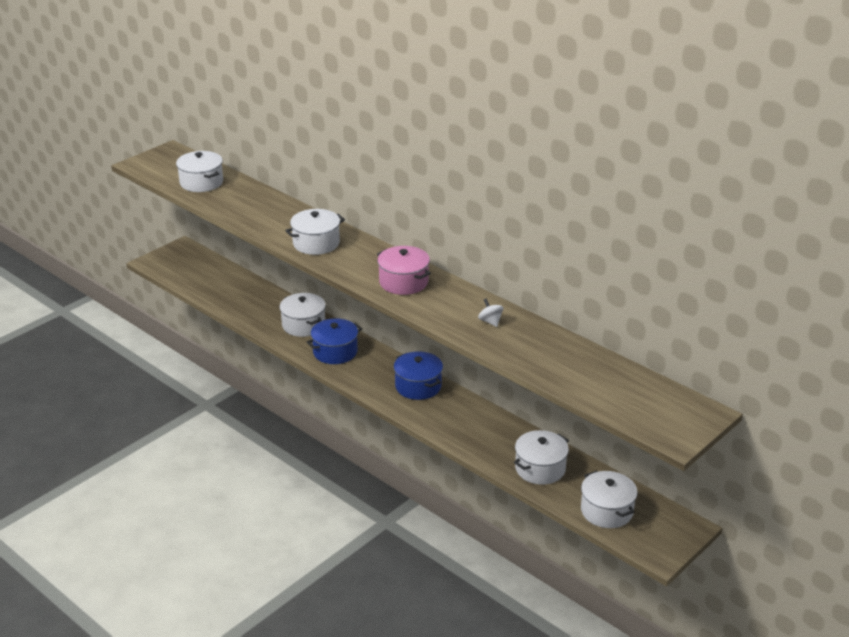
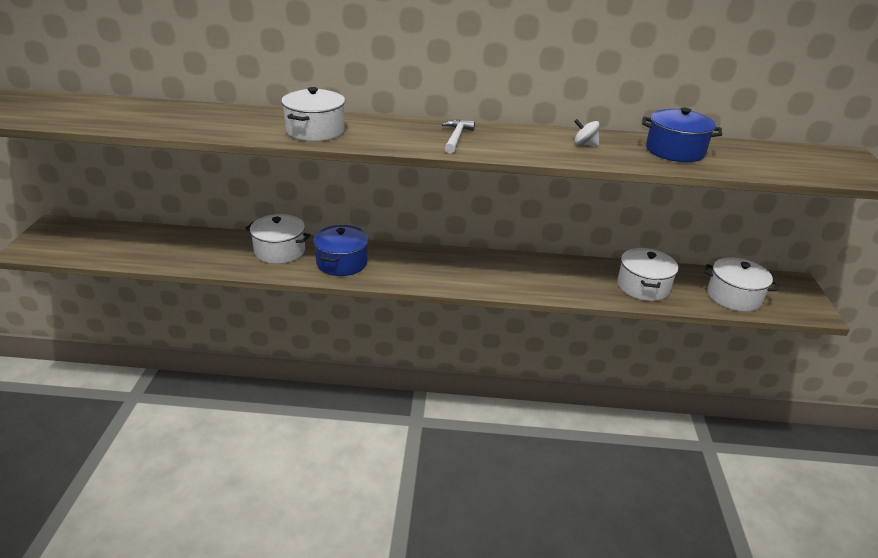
camera: 40 degrees left, 0 degrees up
(201, 182) = (94, 113): white pot -> none
(403, 282) = (456, 137): pink pot -> white hammer
(418, 386) = (456, 262): blue pot -> blue pot (675, 151)

